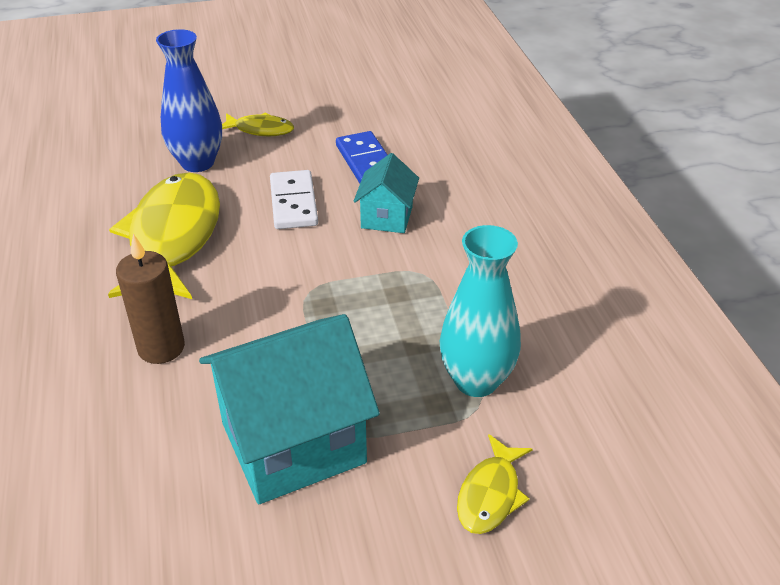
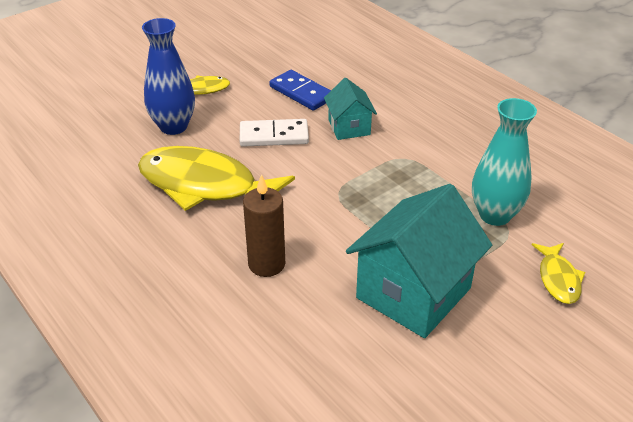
camera: 25 degrees left, 0 degrees up
(173, 237) = (205, 185): yellow fish -> yellow fish turned 45 degrees counterclockwise
(293, 203) = (274, 136): white domino -> white domino turned 60 degrees counterclockwise

